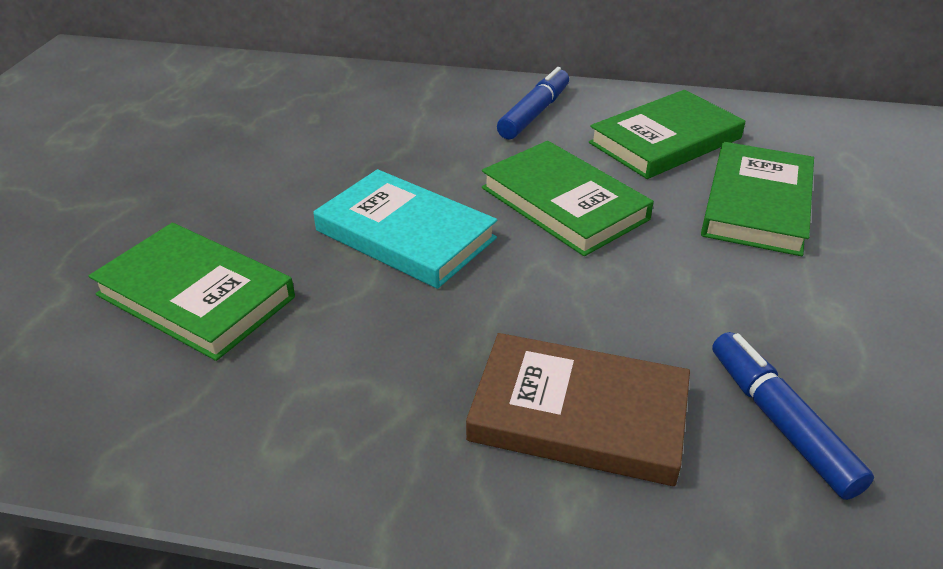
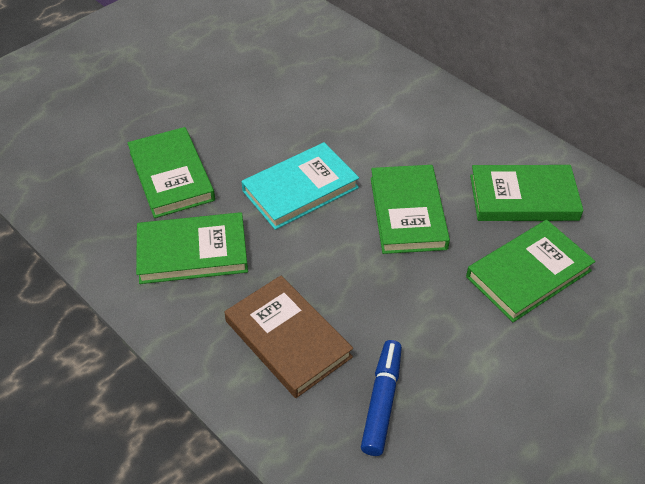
camera: 35 degrees right, 10 degrees up
(323, 376) = (192, 252): none -> green book
(405, 234) = (300, 189): turquoise book -> turquoise book turned 75 degrees clockwise
(534, 113) = (459, 135): blue marker -> none

